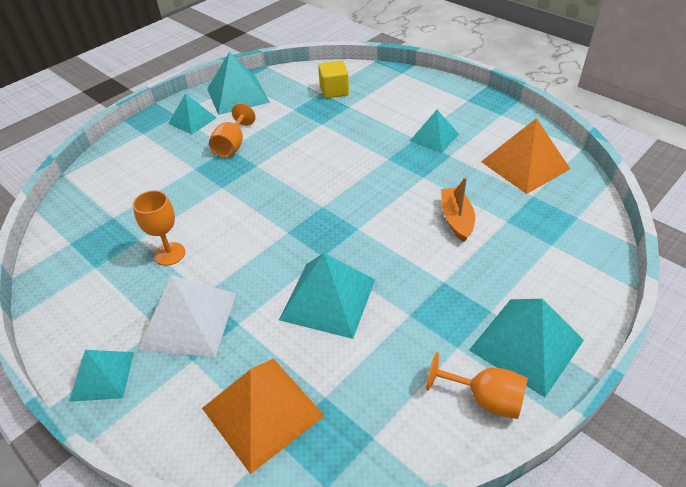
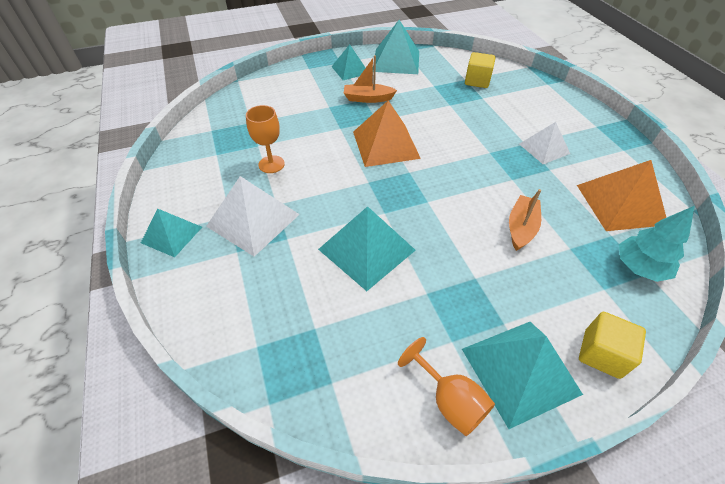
camera: 25 degrees right, 5 degrees up
(232, 145) = (368, 98): orange goblet -> orange boat
(262, 411) = (261, 316): orange pyramid -> orange pyramid (385, 144)
(434, 137) = (544, 148): turquoise pyramid -> white pyramid
(568, 214) = (639, 267): none -> turquoise tree
(579, 300) = (601, 354): none -> yellow cube

